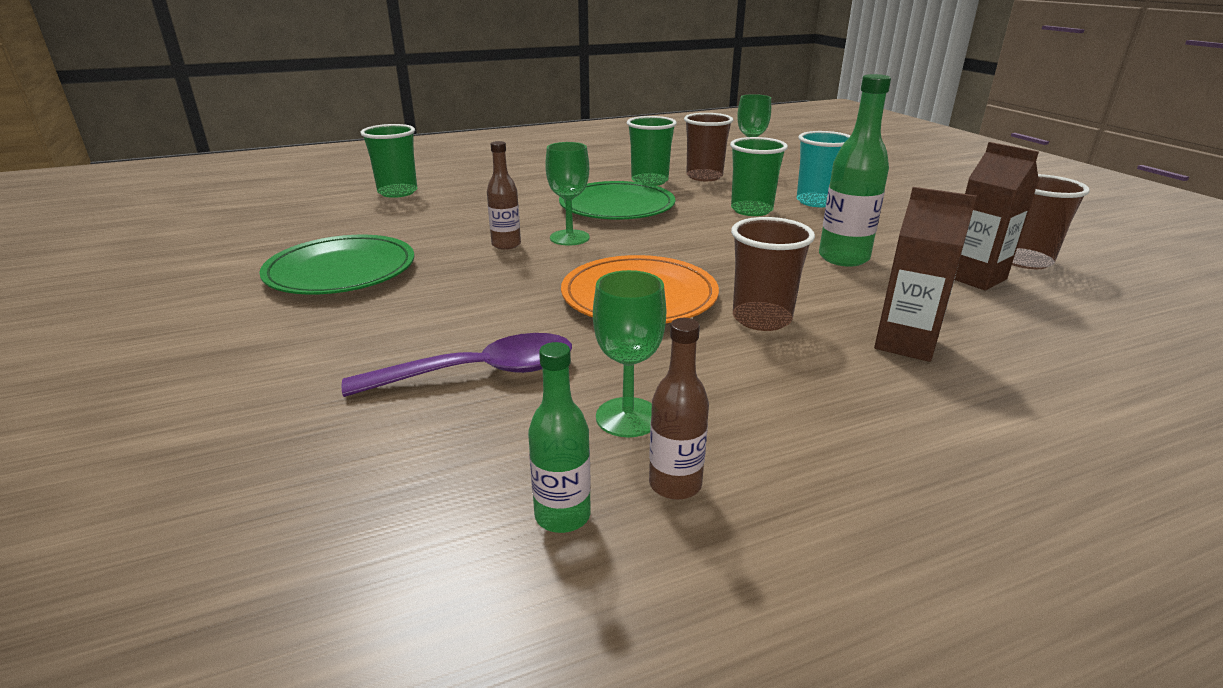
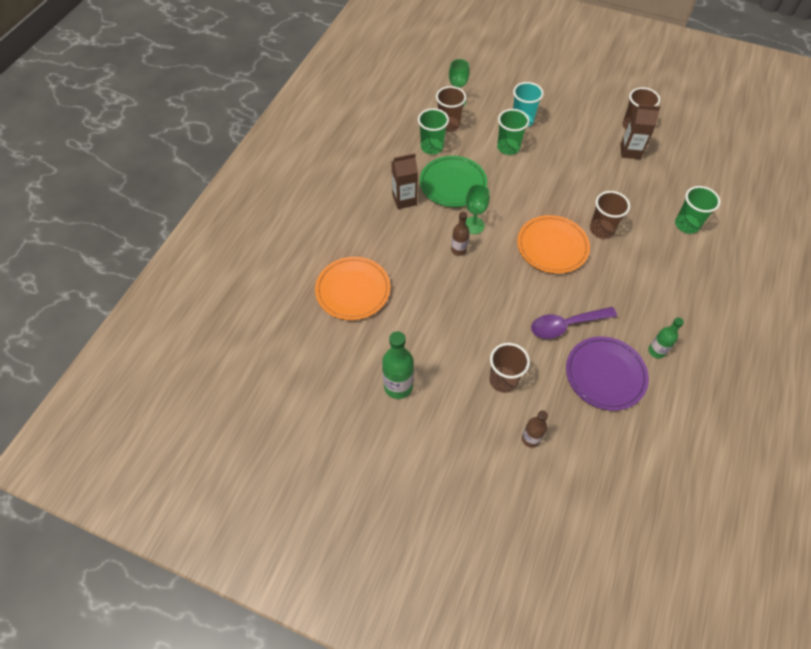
camera: 45 degrees left, 30 degrees up
(261, 366) = (503, 380): none -> brown cup
(334, 220) = (353, 290): none -> orange plate
(341, 271) = (430, 318): green plate -> none
(396, 471) = (605, 374): none -> purple plate
(397, 192) = (334, 245): green cup -> green cup (687, 225)
(479, 373) = (566, 325): purple spoon -> purple spoon turned 135 degrees counterclockwise
(627, 417) = (626, 307): green goblet -> none
(675, 484) = (664, 320): brown bottle -> brown bottle (530, 439)
(843, 258) = (581, 167): green bottle -> green bottle (398, 386)
(906, 344) = (650, 212): brown carton -> brown carton (404, 200)

